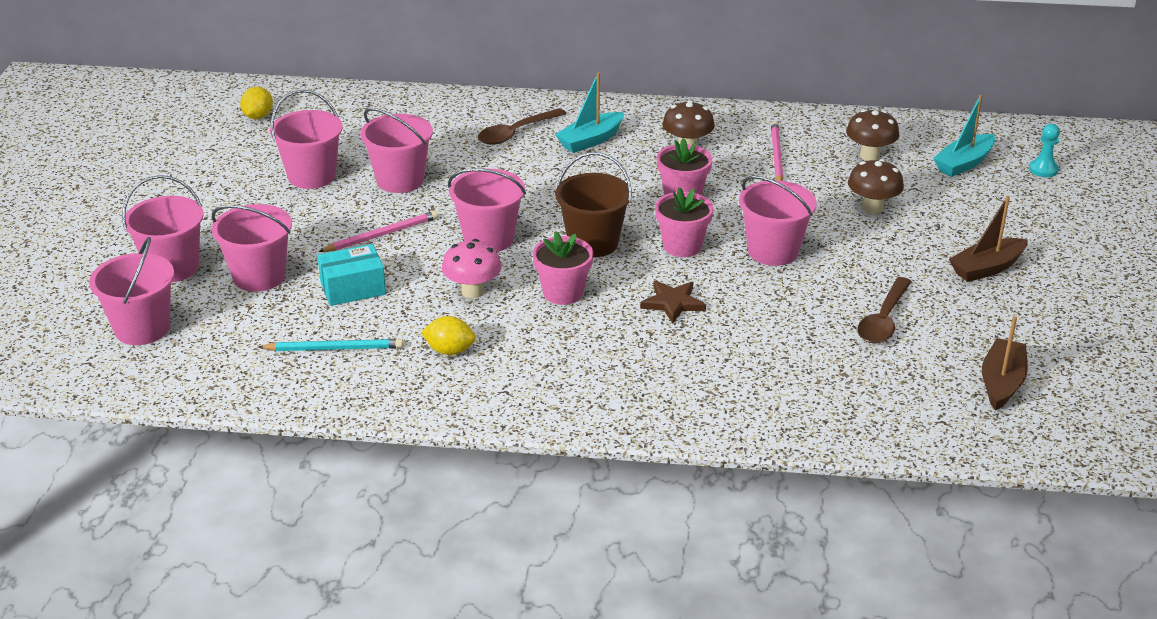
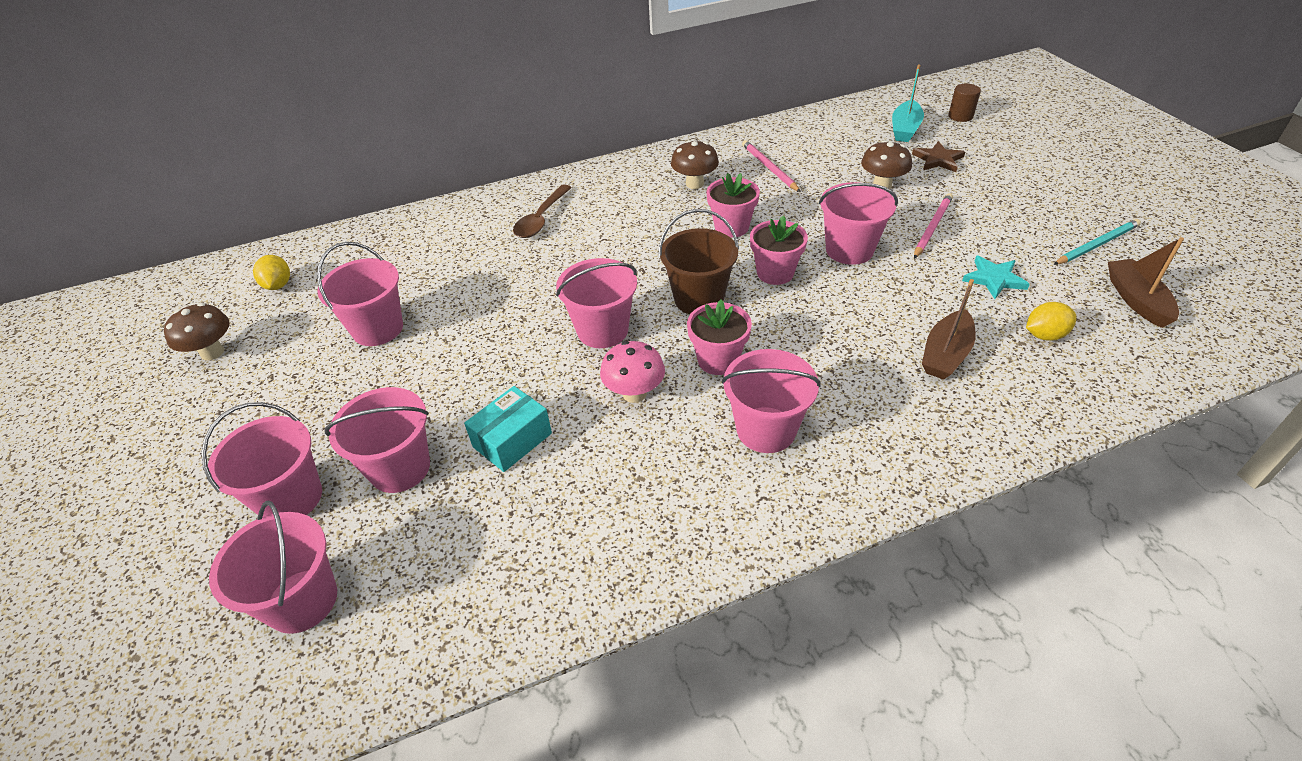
camera: 25 degrees left, 10 degrees up
(334, 348) = (548, 525): turquoise pencil -> turquoise pencil (1097, 245)
(382, 235) = (496, 366): pink pencil -> pink pencil (932, 227)
(400, 180) = (470, 301): pink bucket -> pink bucket (766, 429)
(449, 350) = (668, 473): yellow lemon -> yellow lemon (1044, 335)
(590, 140) = (611, 204): turquoise boat -> none
(672, 303) = (820, 331): brown star -> brown star (938, 160)
(869, 156) = (835, 145): brown mushroom -> brown mushroom (212, 352)
(883, 320) = (994, 279): brown spoon -> turquoise star
(987, 268) = (1013, 205): brown boat -> brown boat (945, 354)
(1043, 170) = (960, 116): turquoise pawn -> brown cylinder

